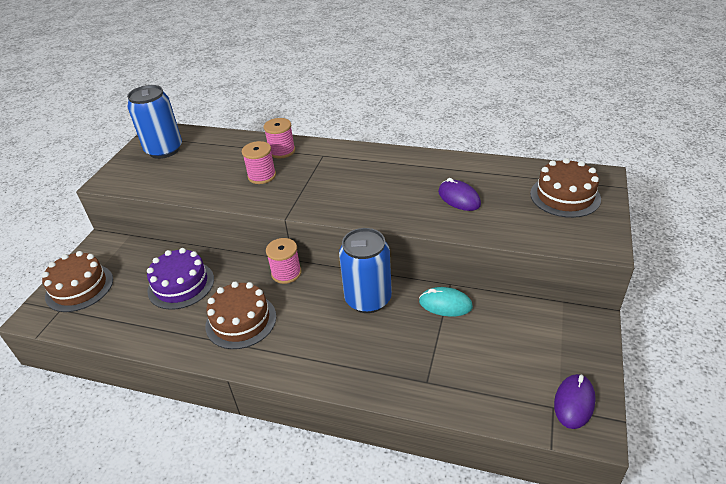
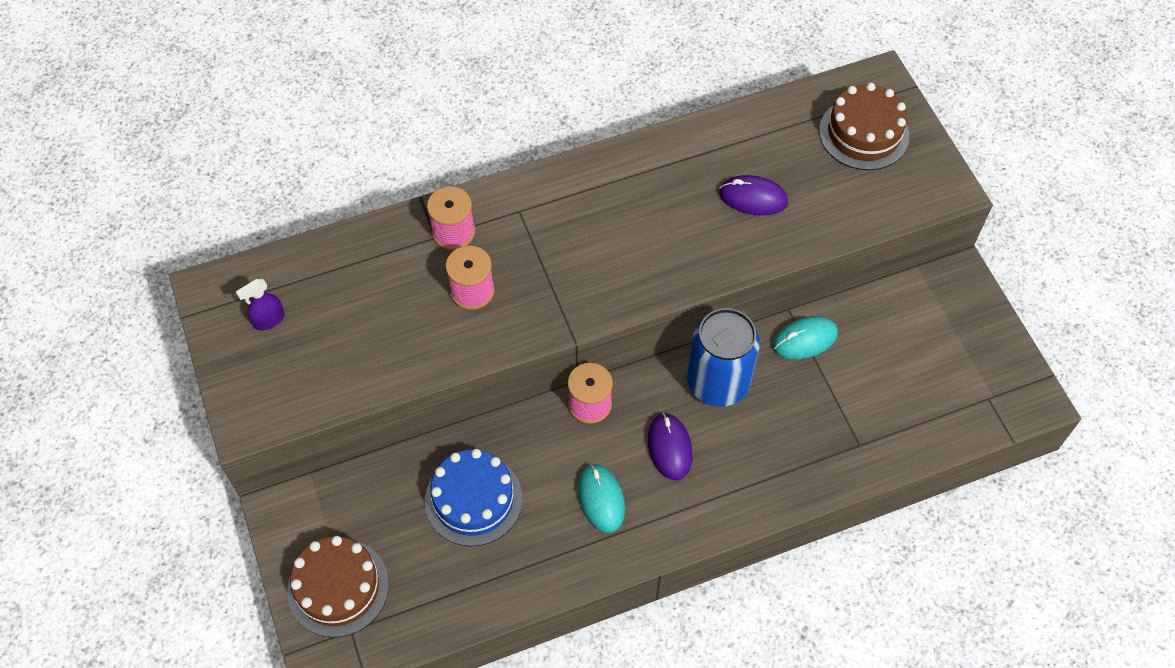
camera: 40 degrees left, 20 degrees up
(164, 150) = (268, 320): blue can -> purple spray bottle
(181, 285) = (473, 499): purple cake -> blue cake
(241, 321) = (601, 499): brown cake -> turquoise mouse
(574, 402) = (1002, 382): purple mouse -> purple mouse (669, 447)

